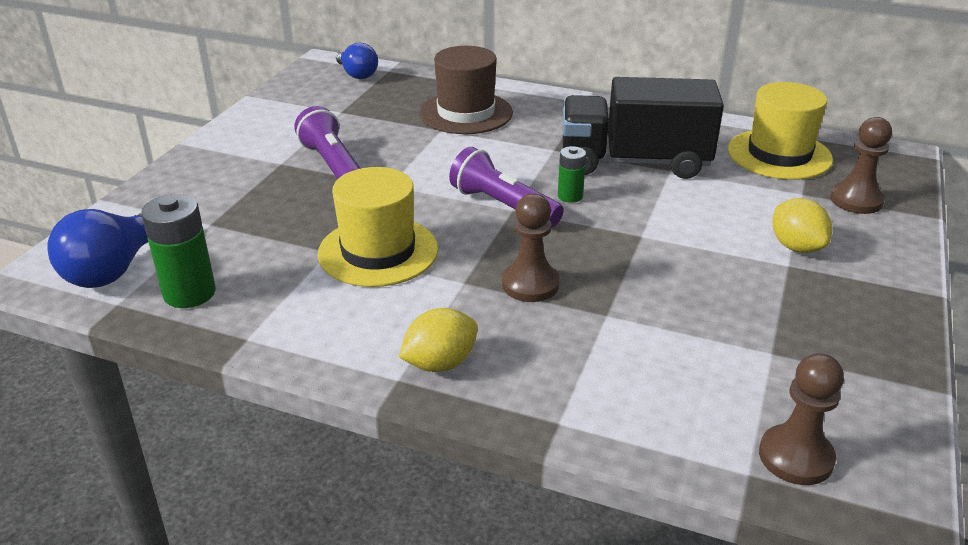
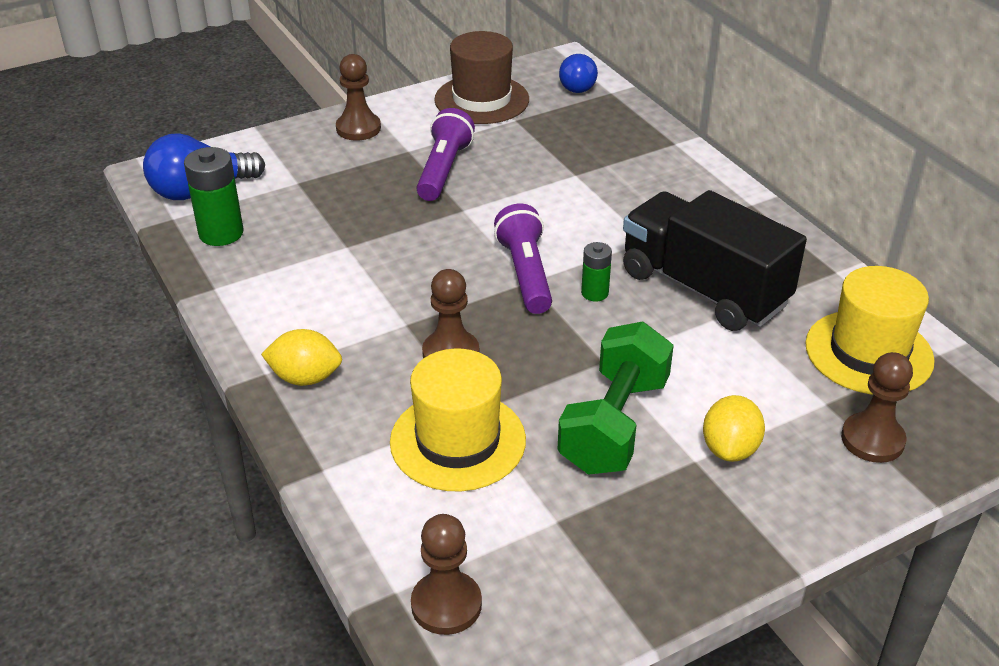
camera: 40 degrees right, 5 degrees up
(211, 164) = (358, 128): none -> brown pawn
(378, 251) = (379, 265): yellow hat -> yellow hat (458, 441)
(466, 113) = (619, 167): brown hat -> brown hat (481, 100)
(710, 270) = (614, 424): none -> green dumbbell

